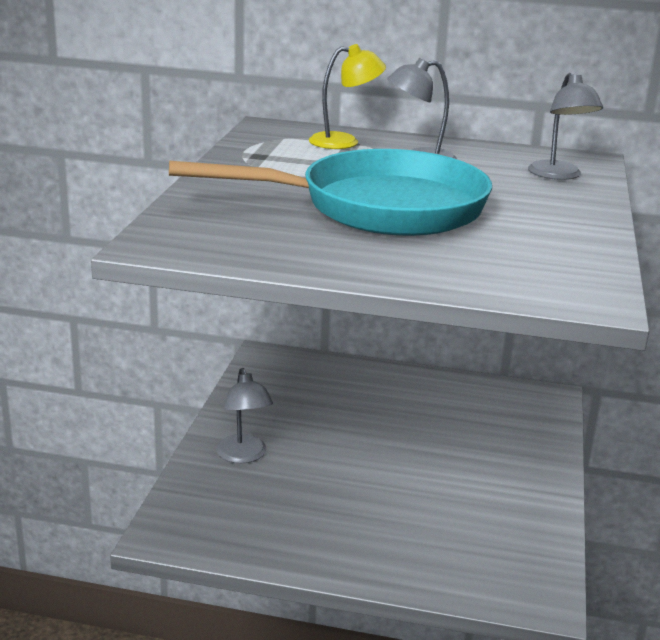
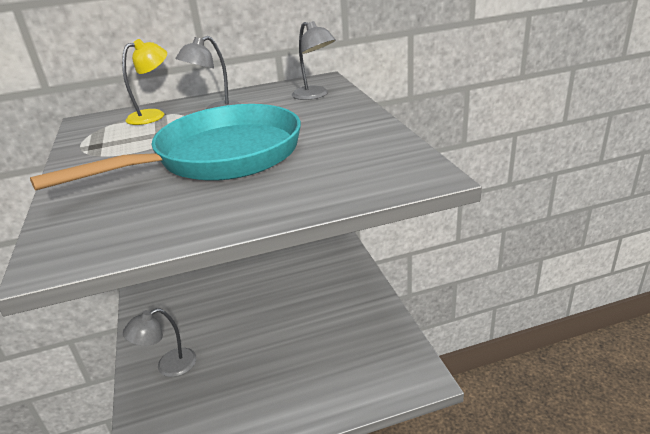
camera: 25 degrees left, 5 degrees up
(243, 456) = (168, 366): grey lamp -> grey lamp turned 105 degrees clockwise

